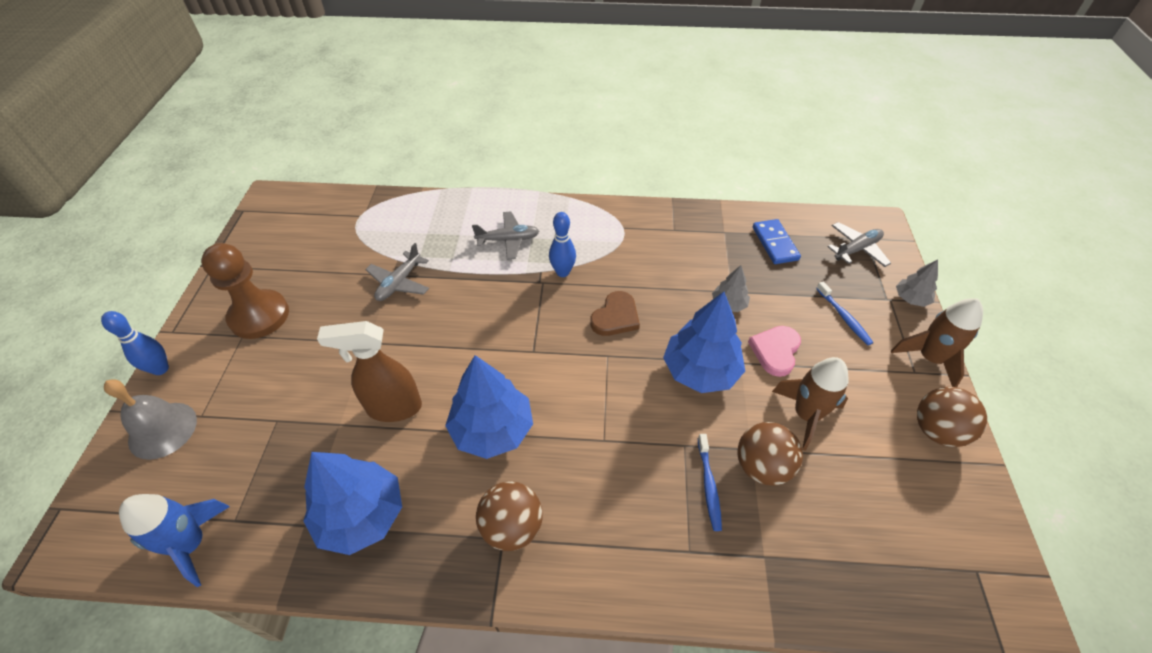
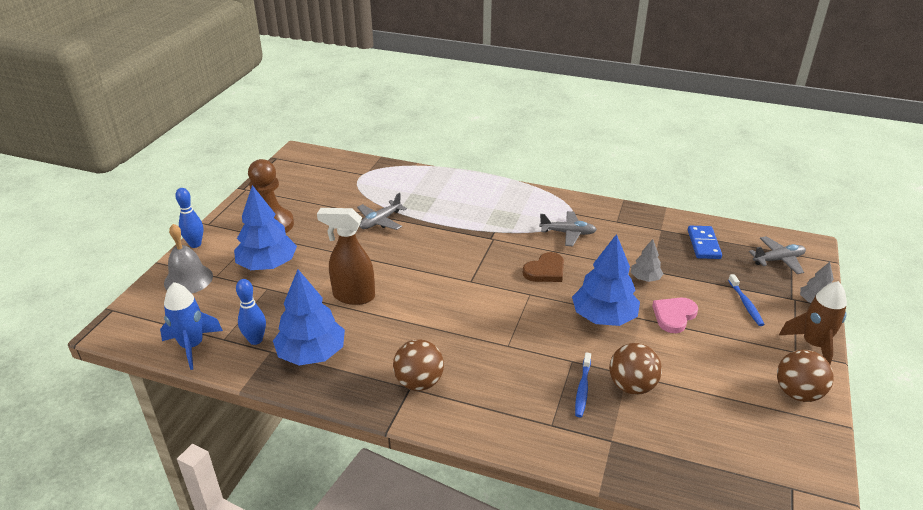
camera: 15 degrees right, 15 degrees down
(492, 429) = (423, 323): blue tree -> blue tree (267, 265)
(508, 240) = (474, 207): grey plane -> grey plane (568, 233)
(562, 272) = (512, 235): blue bowling pin -> blue bowling pin (255, 340)
(806, 415) = (683, 361): brown rocket -> none

